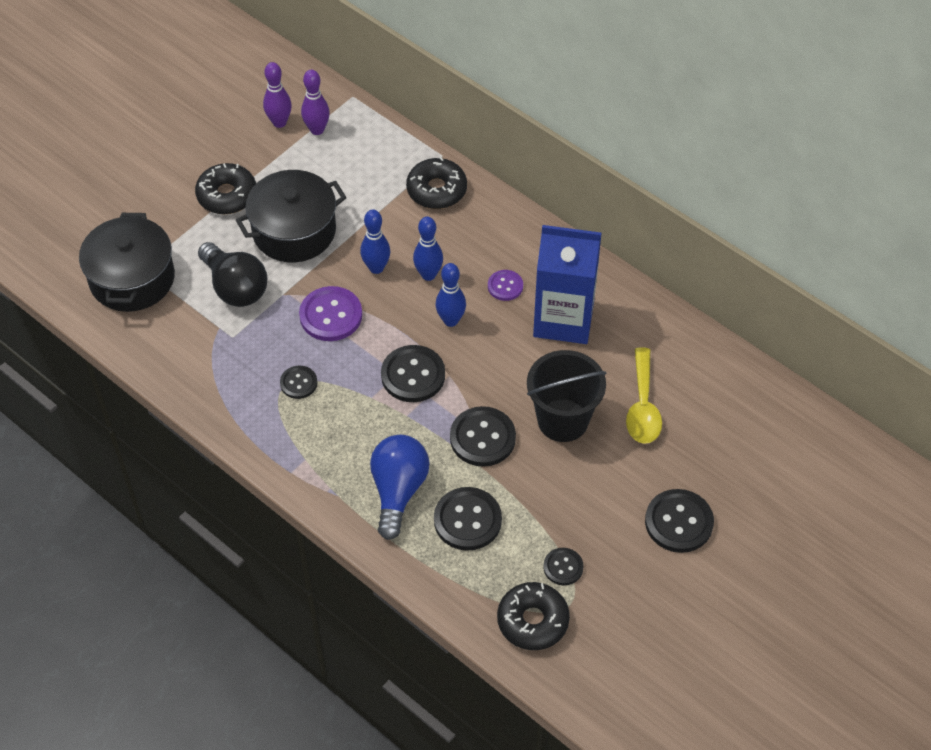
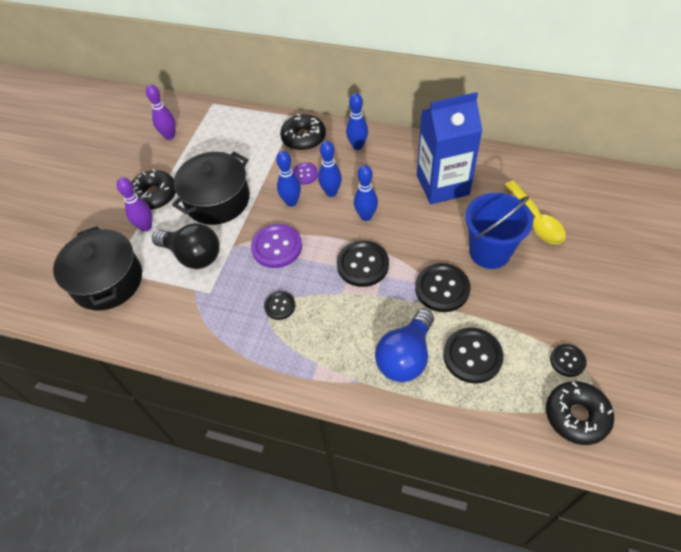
camera: 20 degrees left, 0 degrees up
(317, 130) = (199, 131): purple bowling pin -> purple bowling pin (146, 227)
(398, 491) = (405, 356): blue light bulb -> blue light bulb turned 135 degrees counterclockwise
(495, 227) = (357, 146): none -> blue bowling pin
(505, 286) = (389, 179): purple button -> purple button (305, 174)
(563, 420) = (489, 252): black bucket -> blue bucket
(679, 522) = (621, 289): black button -> none

